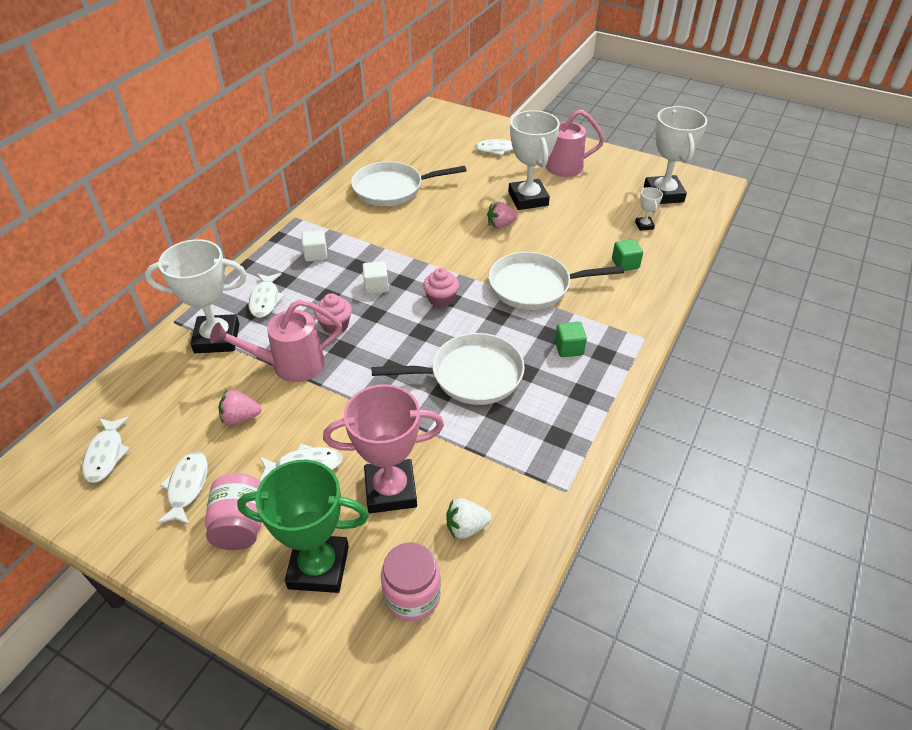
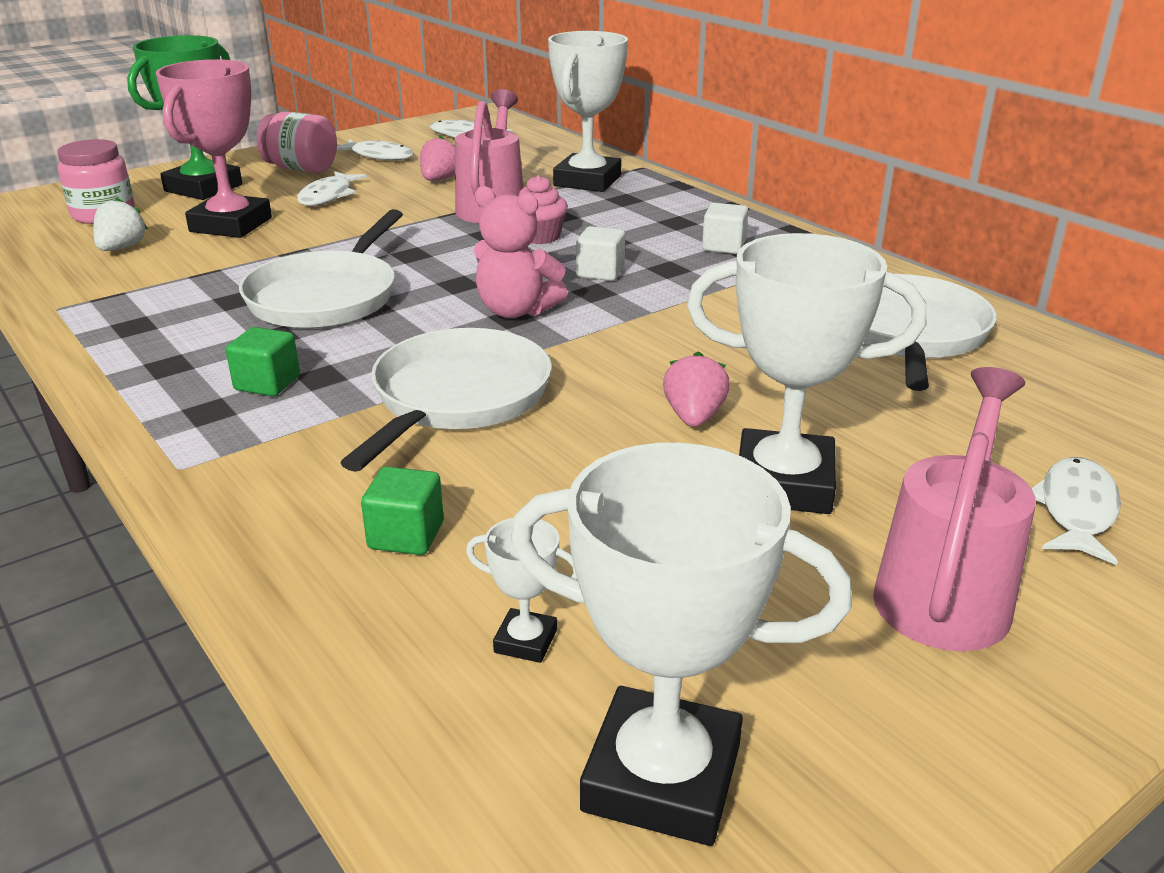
camera: 115 degrees right, 15 degrees down
(265, 300) = (639, 208): white fish -> none
(441, 299) = (516, 311): pink cupcake -> pink teddy bear

